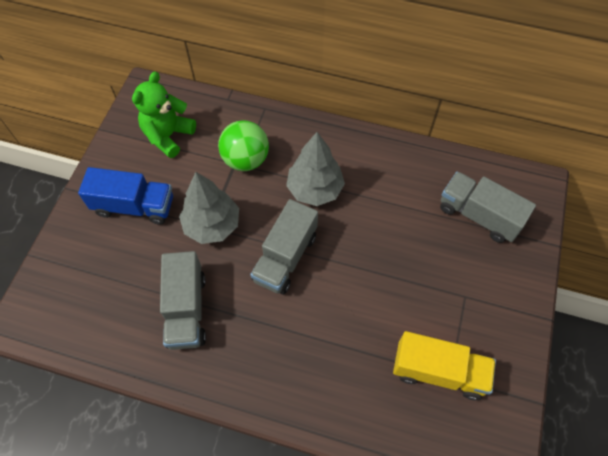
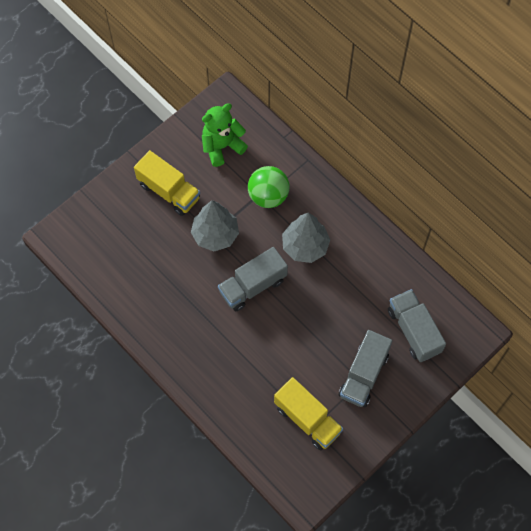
camera: 30 degrees right, 5 degrees up
(134, 206) = (169, 191): blue truck -> yellow truck
(186, 309) = (165, 286): grey truck -> grey truck (363, 375)

